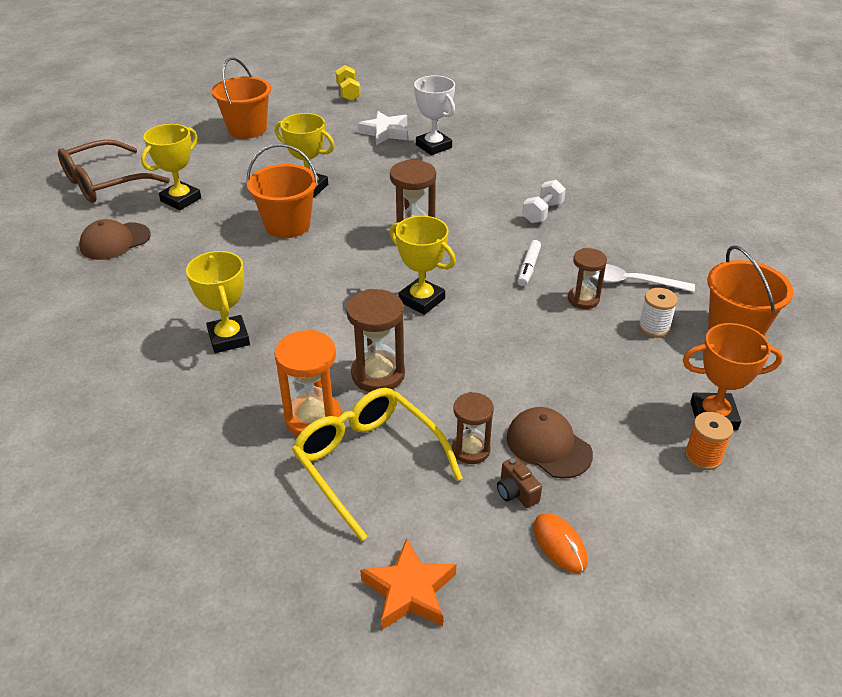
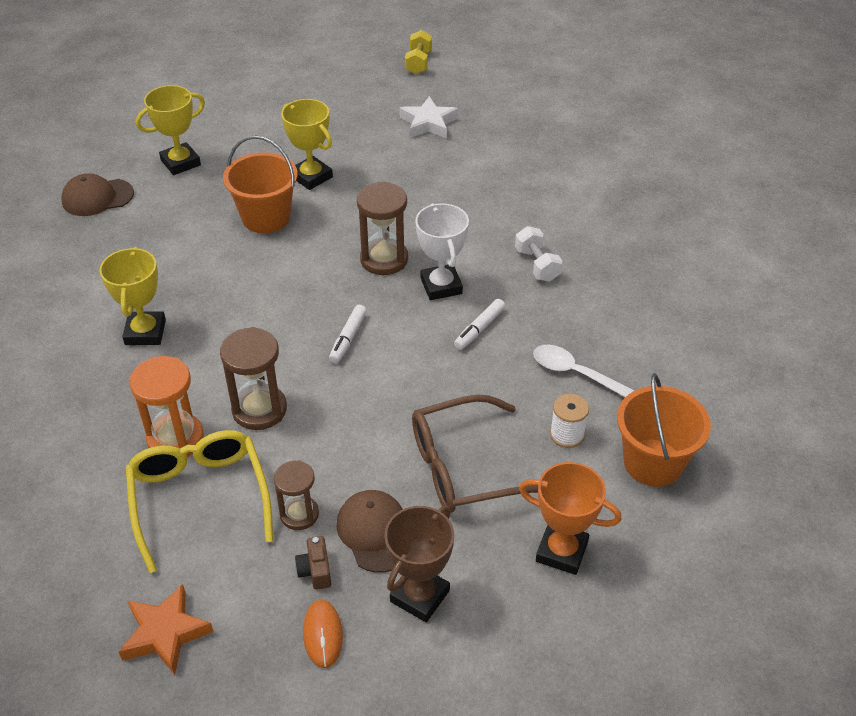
camera: 20 degrees right, 5 degrees up
(105, 182) = (121, 126): brown glasses -> brown glasses (466, 467)
(247, 129) = (288, 89): orange bucket -> none
(421, 300) = (348, 338): yellow trophy -> white marker
(433, 146) = (470, 153): white trophy -> white trophy (441, 286)
(542, 212) = (537, 265): white dumbbell -> white dumbbell turned 75 degrees counterclockwise
(583, 299) = (513, 381): brown hourglass -> none
(622, 485) = (419, 596): none -> brown trophy
(703, 456) = (520, 591): orange spool -> none

